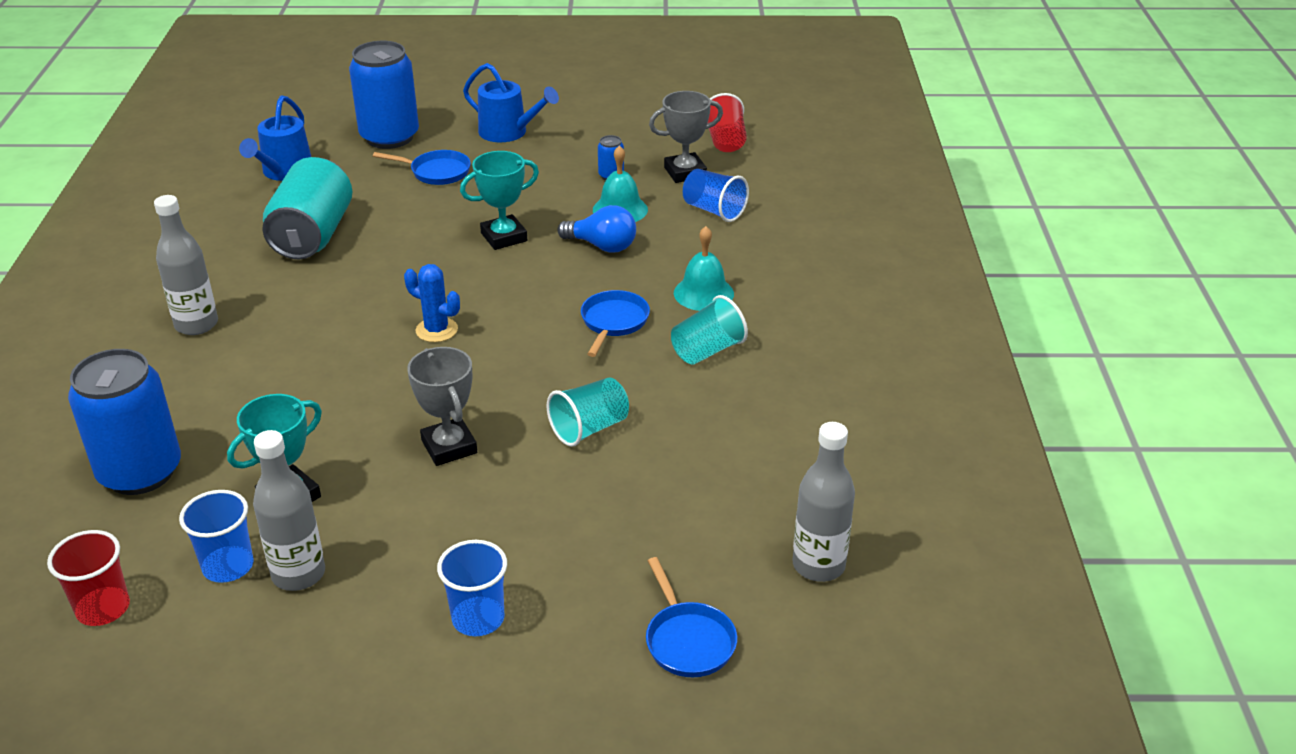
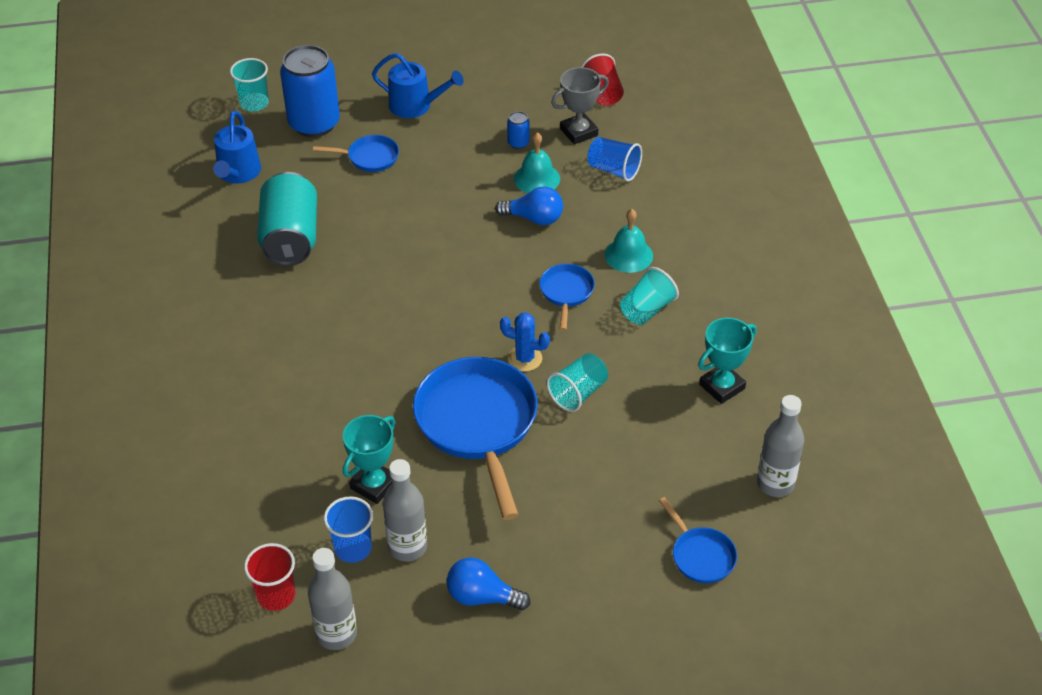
camera: 10 degrees left, 10 degrees up
(140, 472) = (250, 481): blue can -> none
(196, 324) = (233, 340): grey bottle -> grey bottle (336, 634)
(333, 114) = (254, 103): none -> turquoise cup
(370, 649) = (482, 597): none -> blue light bulb
(436, 330) = (429, 319): blue cactus -> blue cactus (525, 358)
(449, 447) = (478, 424): grey trophy -> blue pan
(478, 618) = (549, 561): blue cup -> none
(504, 237) = (450, 219): turquoise trophy -> turquoise trophy (722, 386)

